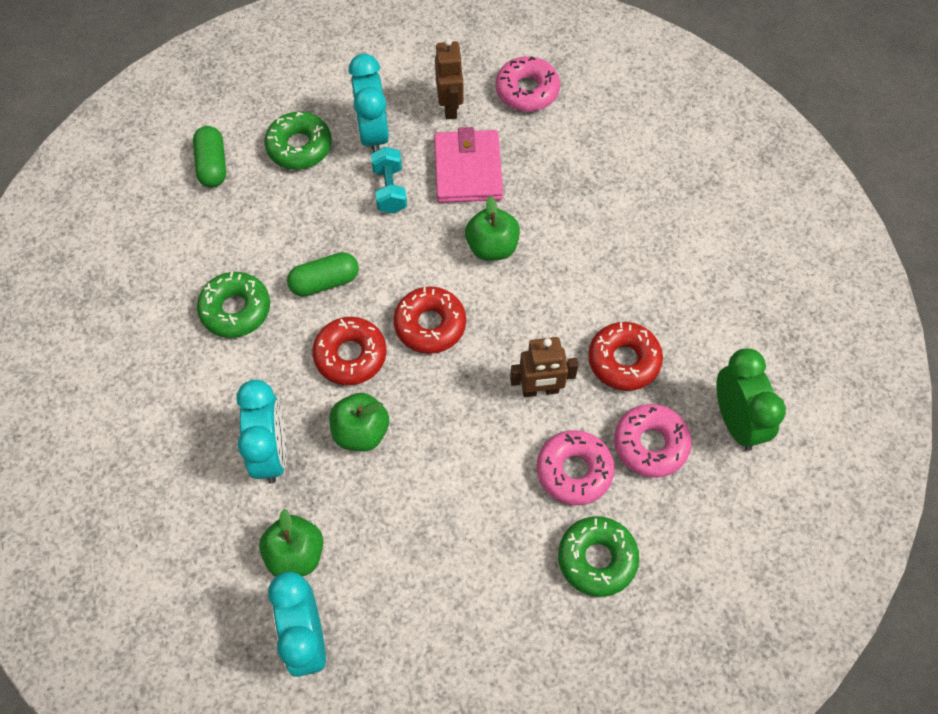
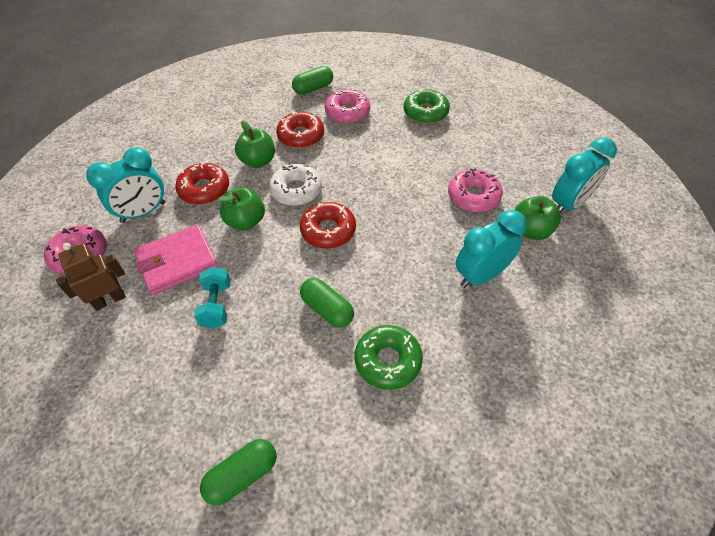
camera: 115 degrees left, 10 degrees down
(299, 147) = (191, 401): green donut -> none
(350, 355) = (379, 264): red donut -> red donut (204, 189)
(361, 432) = (430, 234): green apple -> green apple (258, 161)
(373, 134) = (158, 345): turquoise clock -> turquoise clock (143, 212)
(390, 190) = (216, 305): turquoise dumbbell -> turquoise dumbbell turned 60 degrees counterclockwise
(516, 316) = (296, 190): none -> white donut
(540, 390) = (343, 163): brown robot -> none
(574, 471) = (384, 134): pink donut -> pink donut (473, 196)
(736, 421) = (313, 88): green clock -> green capsule

